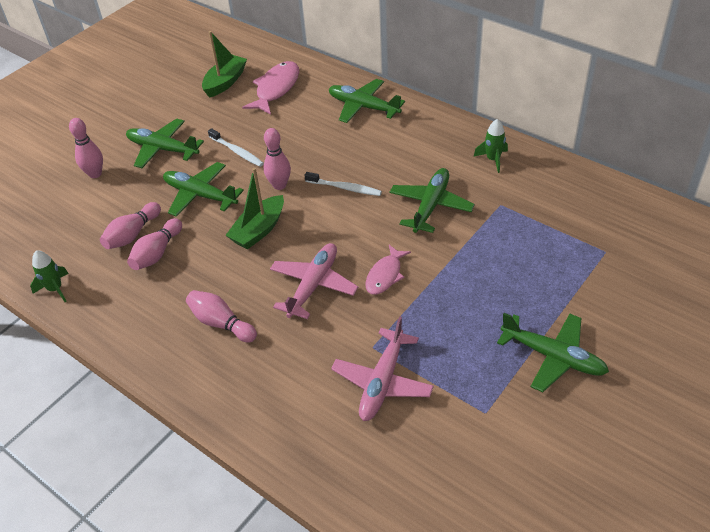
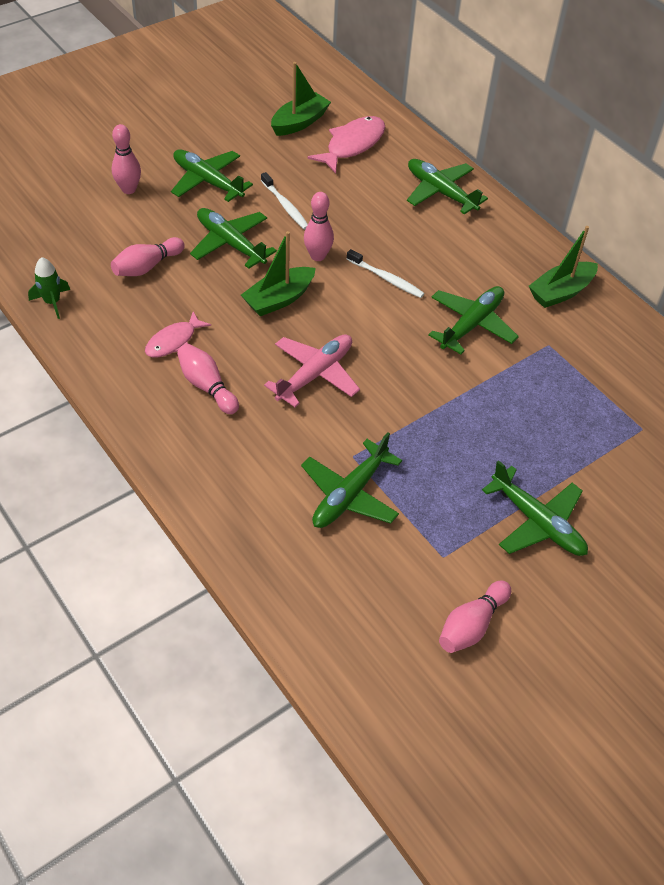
camera: 10 degrees right, 5 degrees up
(157, 253) = (166, 294): pink bowling pin -> pink bowling pin (471, 625)
(382, 382) = (350, 494): pink plane -> green plane
(385, 275) = (394, 385): pink fish -> pink fish (174, 341)
(493, 159) = (561, 292): green rocket -> green boat

